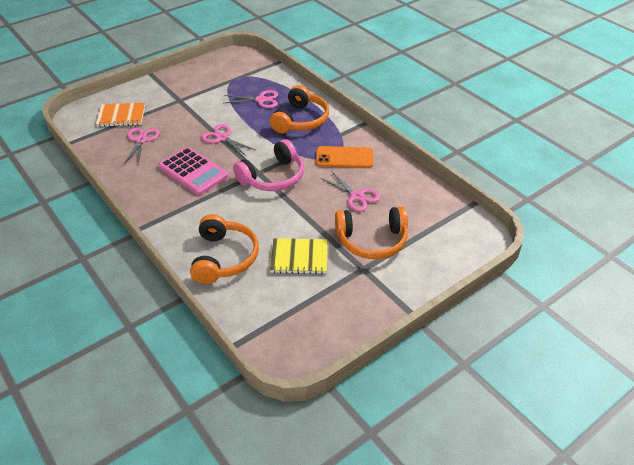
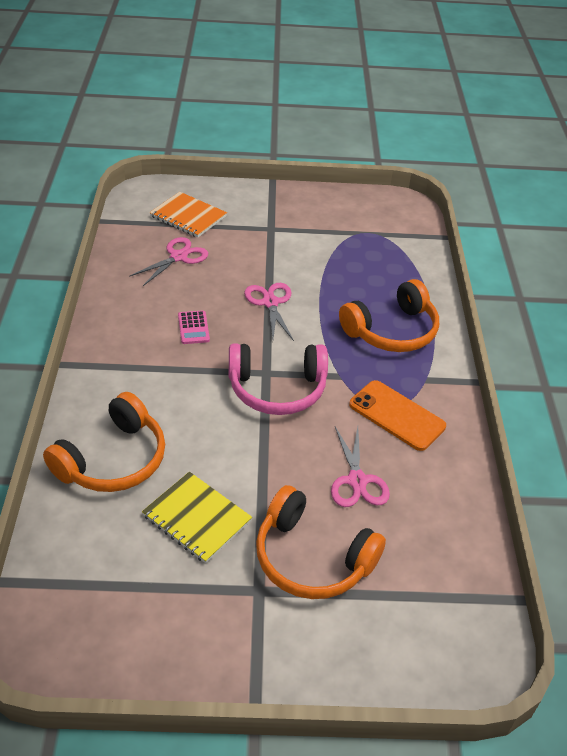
camera: 35 degrees right, 0 degrees up
(193, 171) = (193, 328): pink calculator -> pink calculator, size x0.48
(261, 100) = (368, 277): pink scissors -> none

